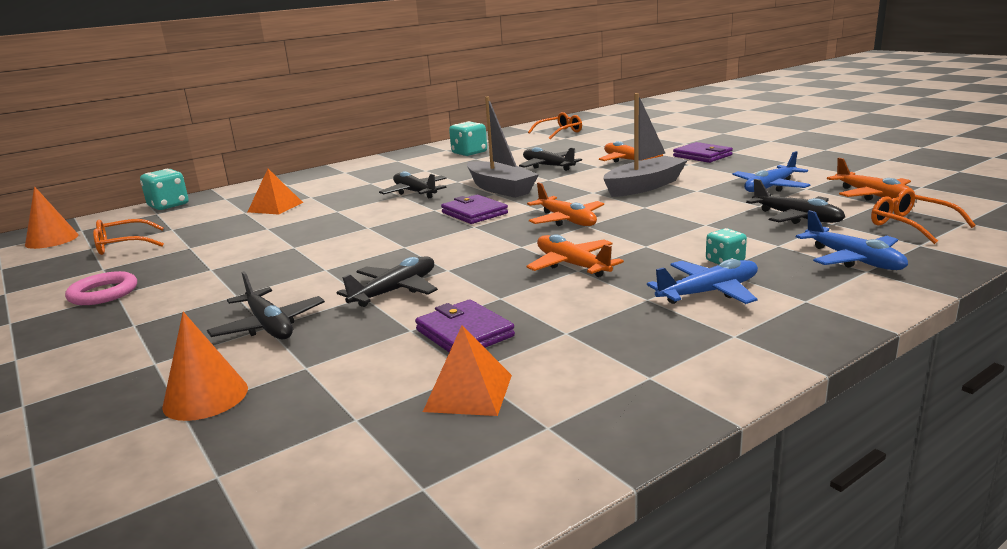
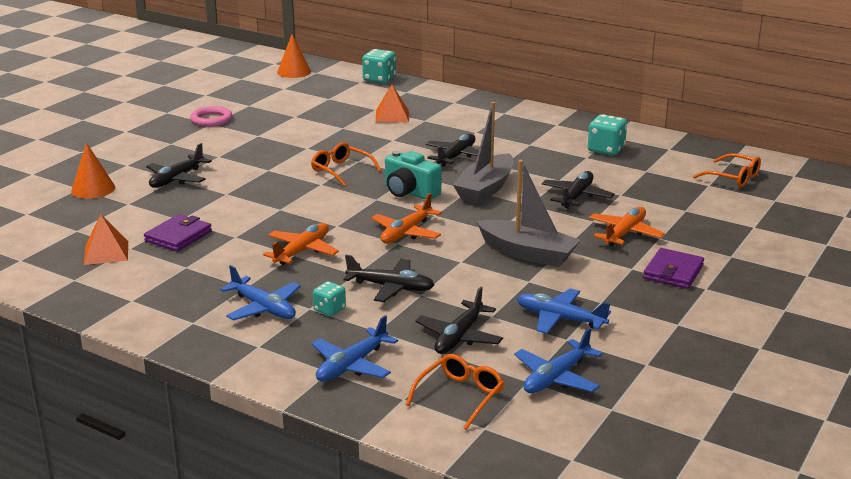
camera: 65 degrees right, 5 degrees up
(124, 245) = (291, 96): orange glasses -> orange glasses (341, 170)
(395, 291) = (237, 201): black plane -> black plane (391, 287)
(474, 213) = (410, 192): purple wallet -> turquoise camera
(873, 196) = (556, 377): orange plane -> blue plane

